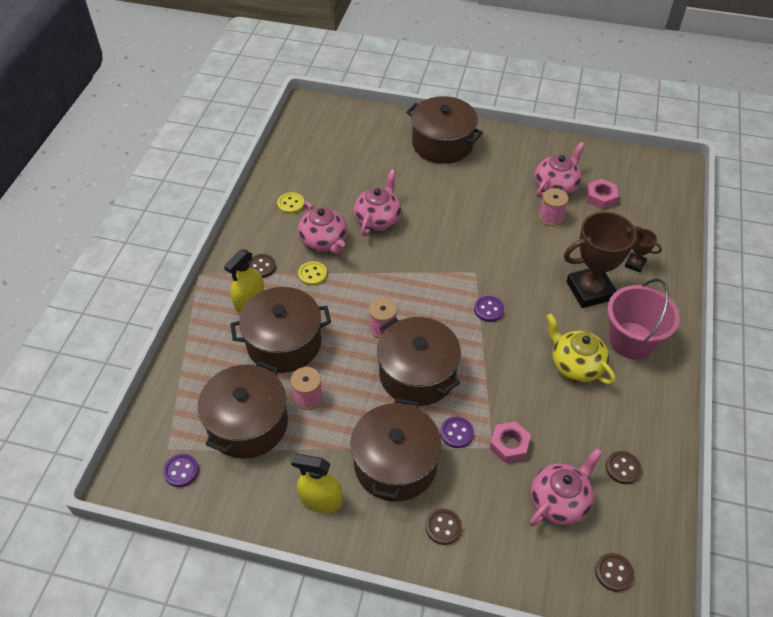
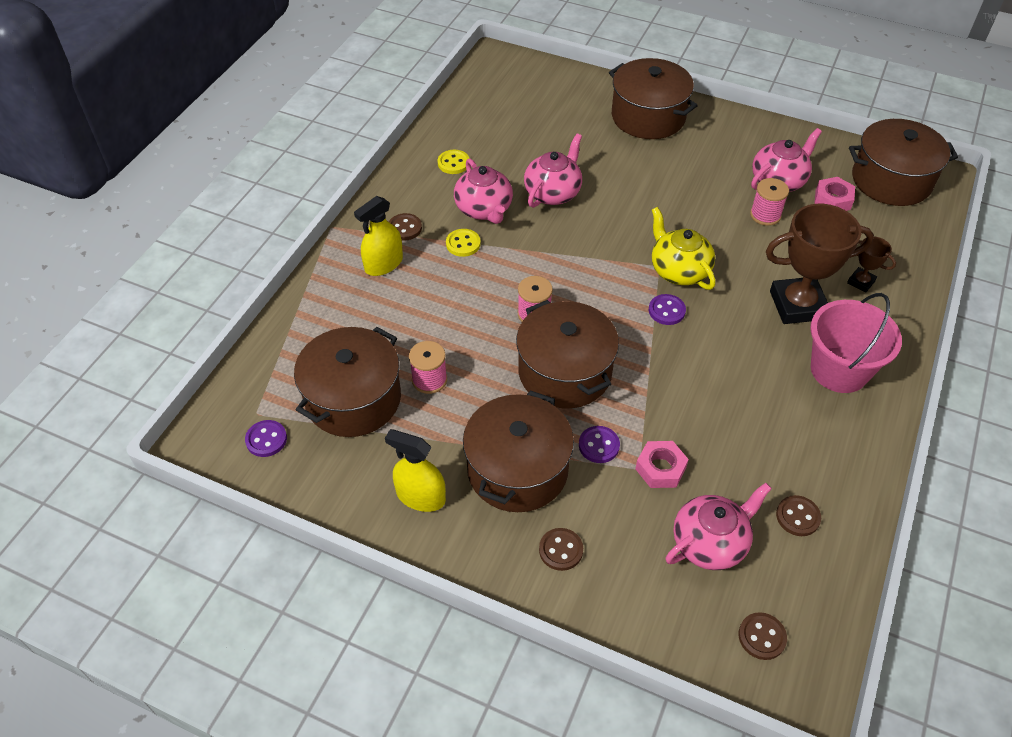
camera: 10 degrees right, 0 degrees up
(284, 343) = (414, 315): brown pot -> brown pot (891, 180)
(575, 365) = (762, 389): yellow teapot -> yellow teapot (679, 270)

